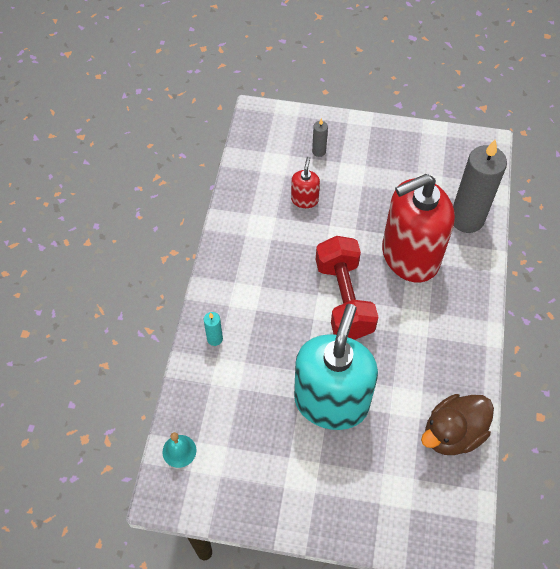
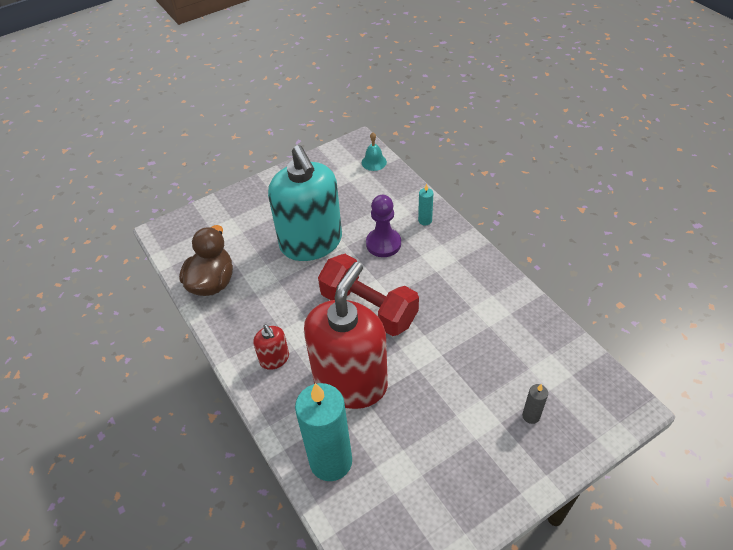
camera: 140 degrees right, 10 degrees down
(273, 346) = (383, 244): none -> purple pawn
(304, 199) = (486, 359): red soap dispenser -> red soap dispenser (274, 359)
(467, 219) = (331, 461): grey candle -> turquoise candle

